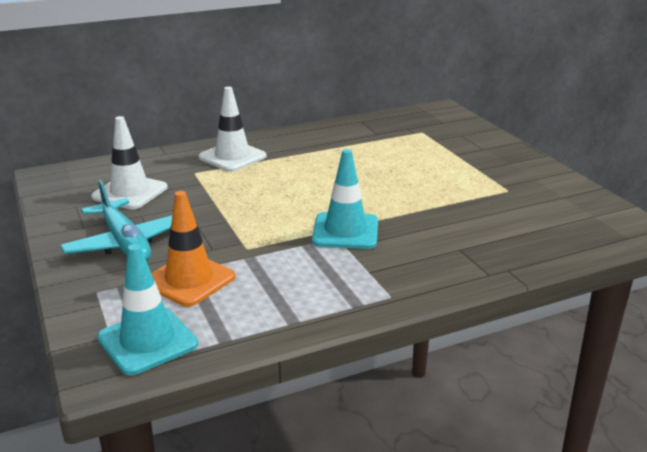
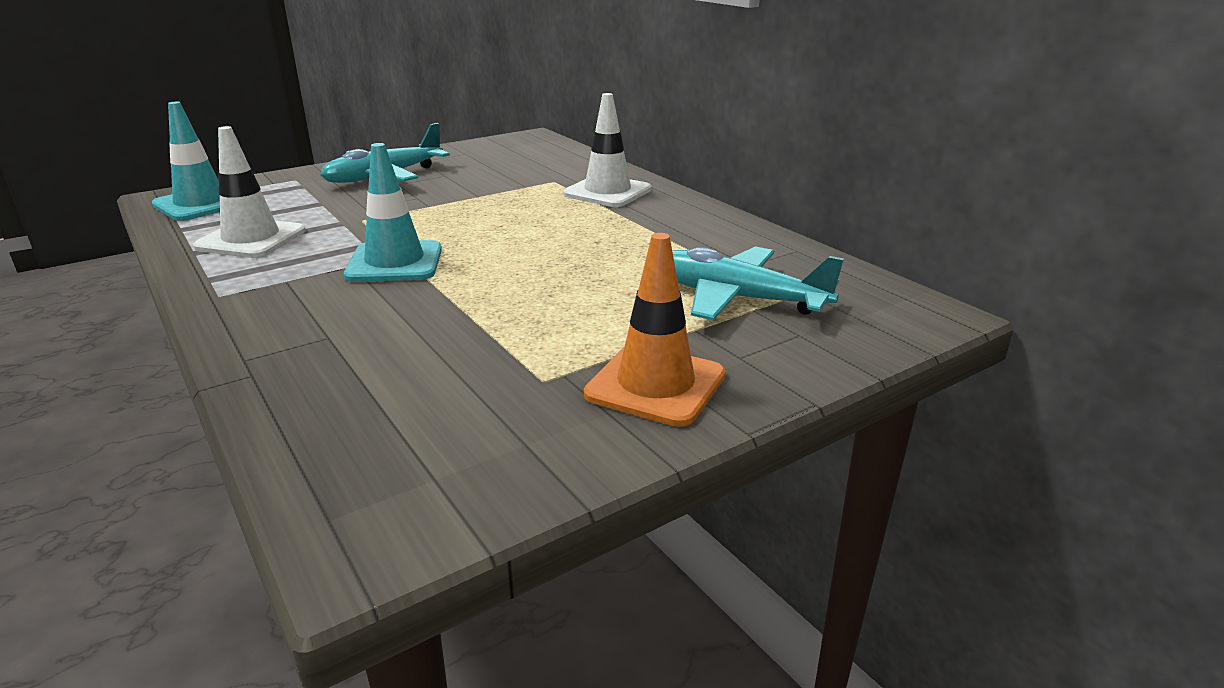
camera: 80 degrees right, 0 degrees up
(130, 192) = (497, 165): white traffic cone -> white traffic cone (251, 239)
(189, 280) = (302, 205): orange traffic cone -> orange traffic cone (655, 385)
(420, 141) = (737, 298): none -> turquoise plane

